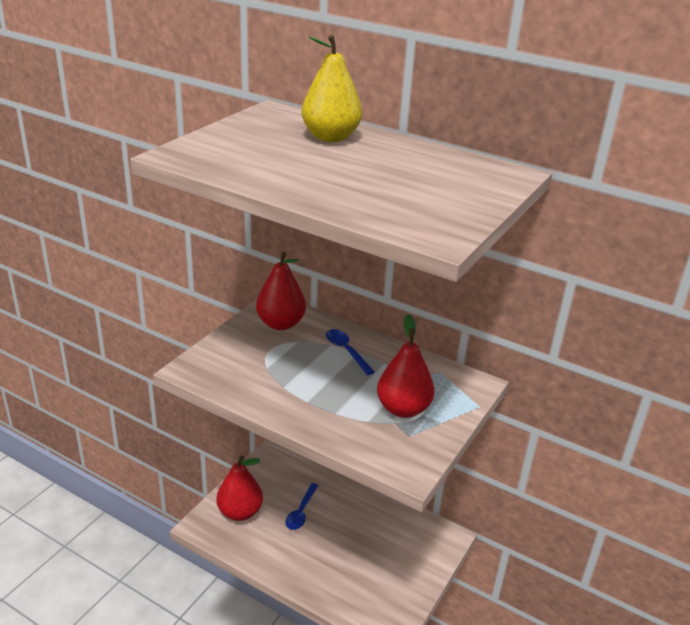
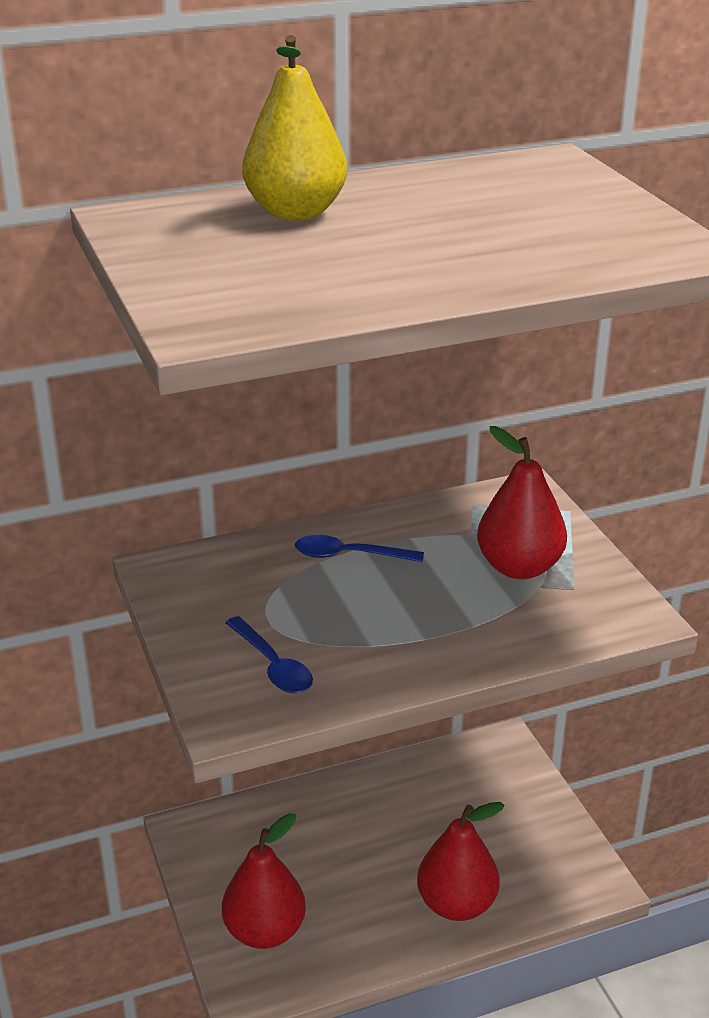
camera: 50 degrees left, 0 degrees up
(280, 324) = (216, 582): red pear -> red pear (456, 904)
(301, 512) = (330, 861): blue spoon -> blue spoon (272, 665)

